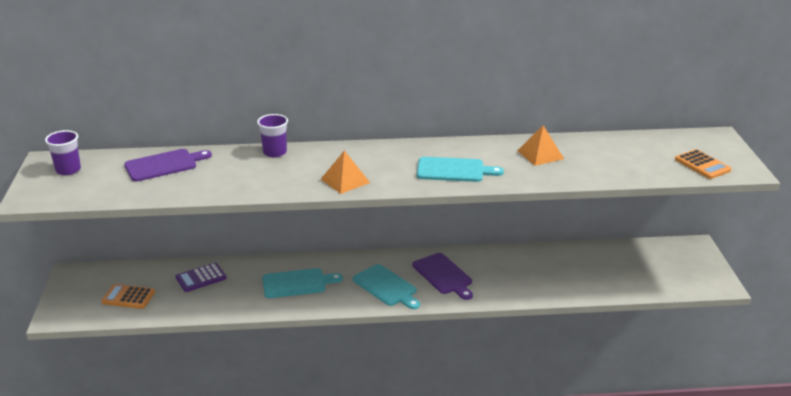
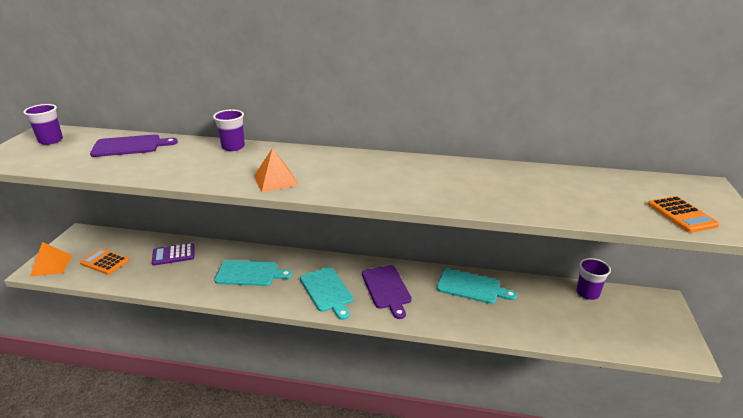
camera: 15 degrees right, 0 degrees up
(454, 170) = (391, 184): turquoise cutting board -> turquoise cutting board (471, 287)
(540, 154) = (491, 180): orange pyramid -> orange pyramid (51, 265)
(630, 249) = (587, 293): none -> purple cup

